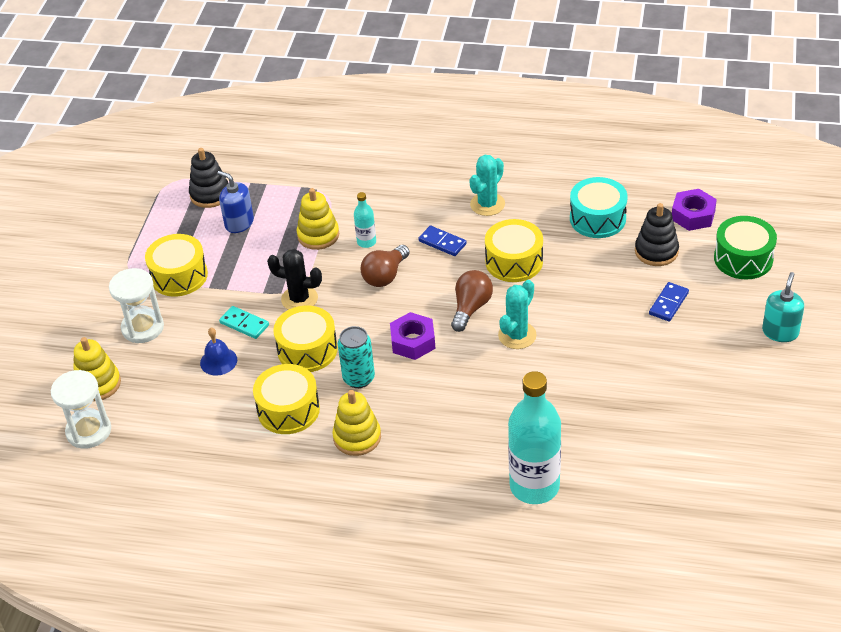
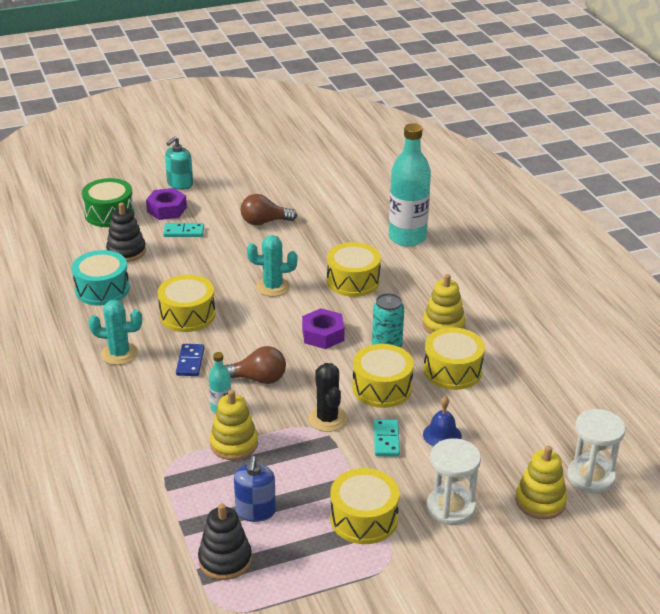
camera: 125 degrees left, 10 degrees down
(471, 308) = (260, 319): brown light bulb -> brown light bulb (264, 222)
(483, 401) = (353, 281): none -> yellow drum
(668, 303) = (184, 232): blue domino -> turquoise domino
(693, 215) = (69, 246): purple nut -> purple nut (167, 209)
(780, 332) = (180, 184): turquoise soap dispenser -> turquoise soap dispenser turned 45 degrees counterclockwise

